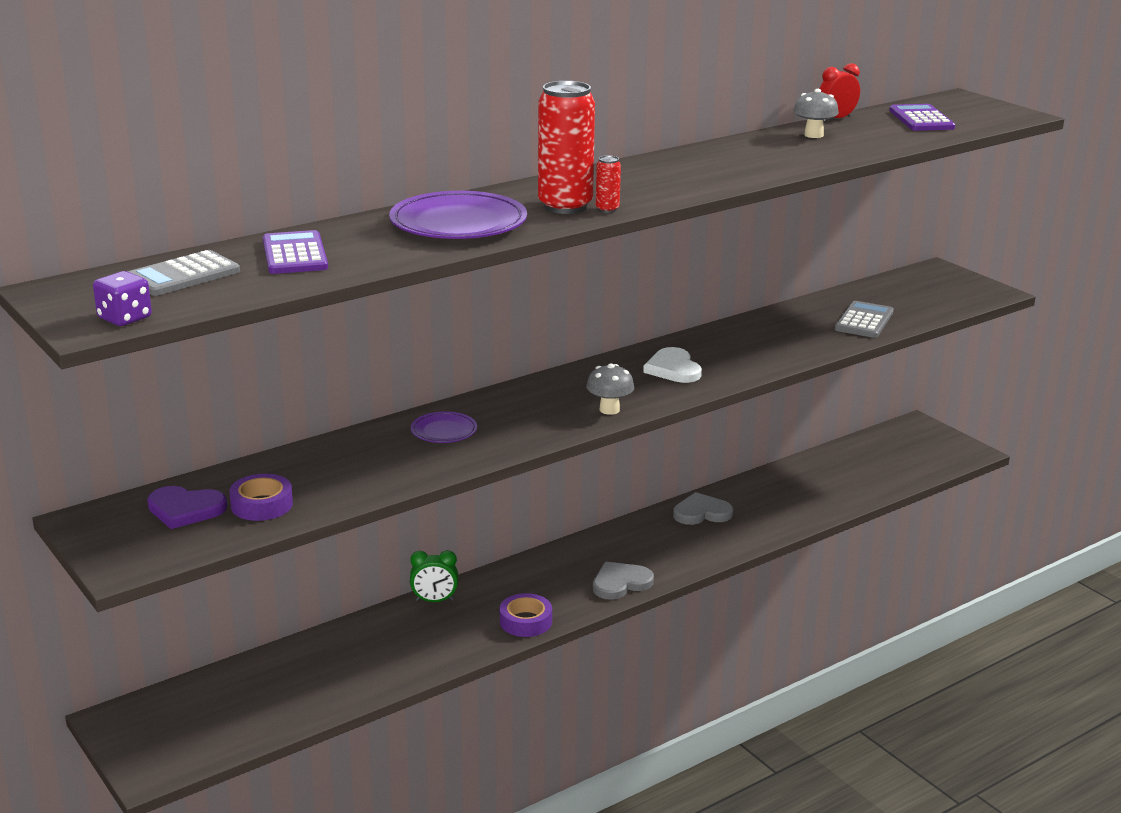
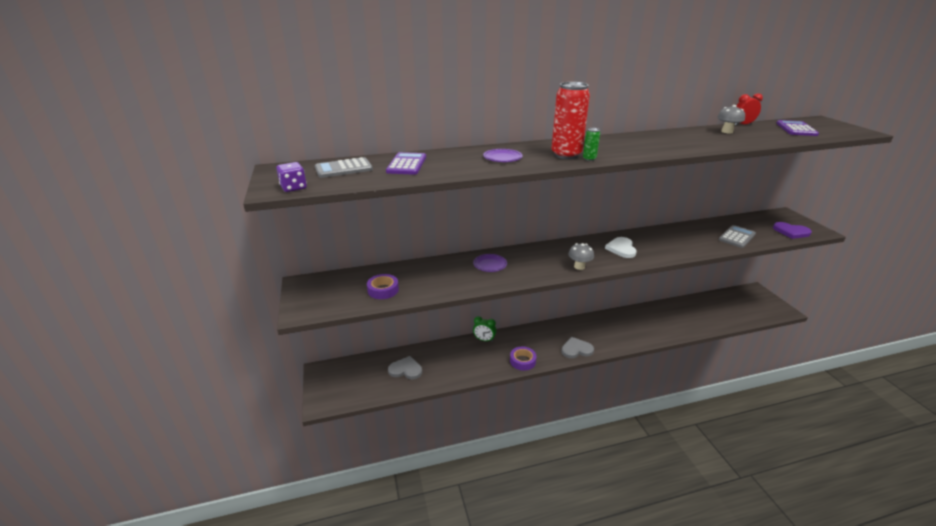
camera: 20 degrees right, 5 degrees up
(185, 509) = (348, 286): purple heart -> purple heart (791, 232)
(458, 223) = (502, 158): purple plate -> purple plate, size x0.52
(607, 209) = (589, 159): red can -> green can
(701, 513) = (629, 318): grey heart -> grey heart (406, 370)

